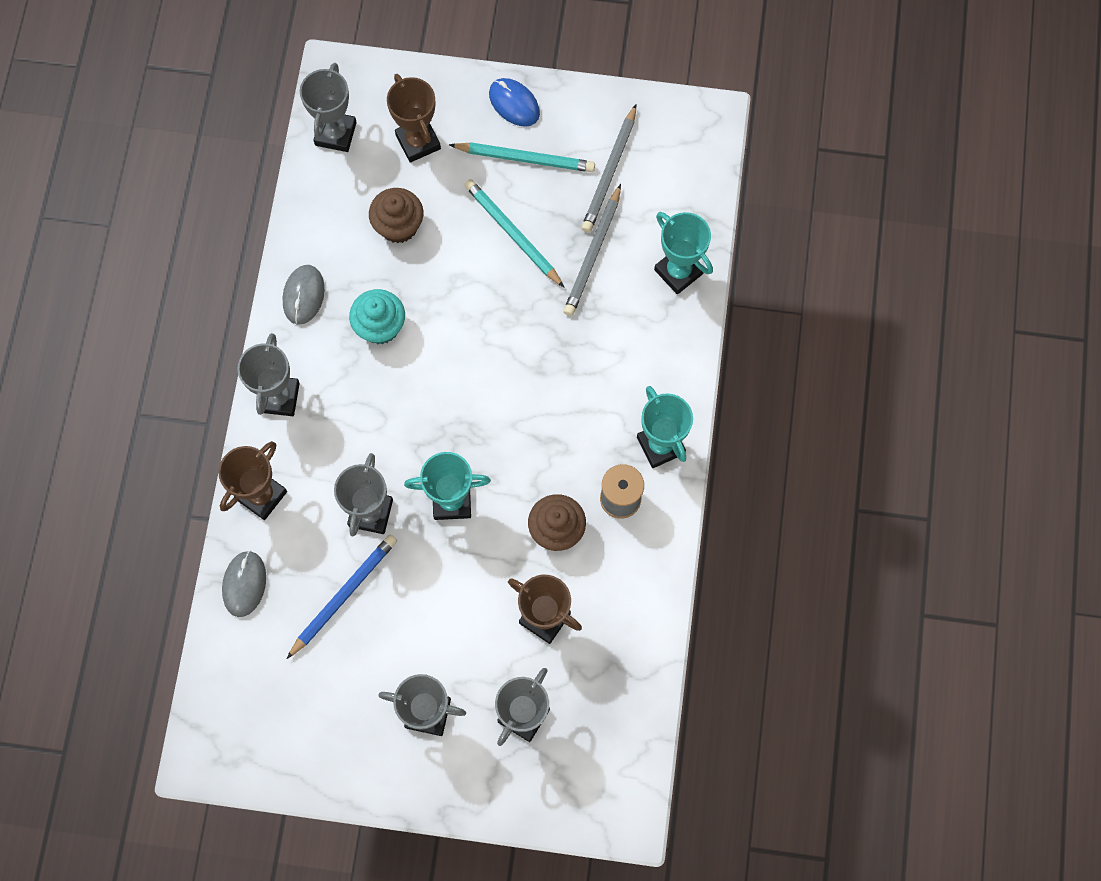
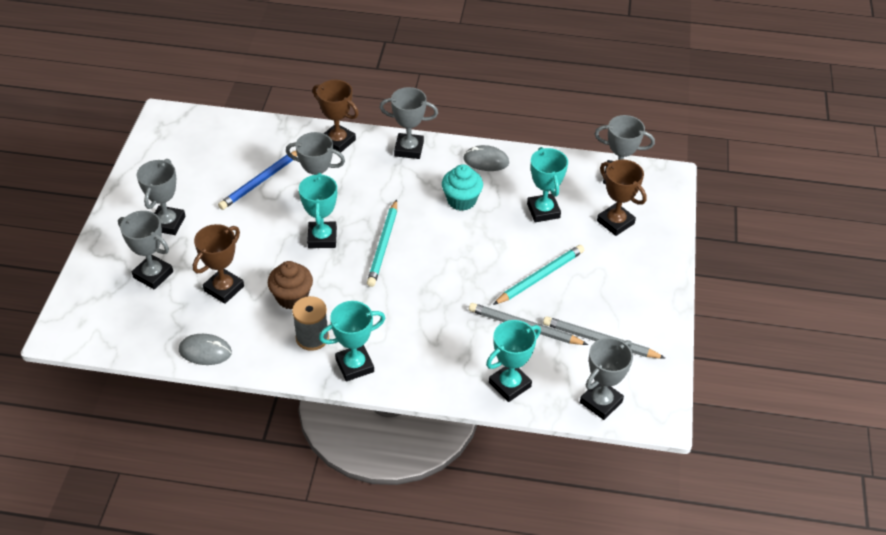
camera: 90 degrees right, 25 degrees down
(244, 584) = (276, 134): grey mouse -> grey mouse (205, 351)
(344, 595) = (261, 181): blue pencil -> blue pencil turned 90 degrees clockwise
(398, 226) = (543, 211): brown cupcake -> turquoise trophy
(418, 142) = (615, 222): brown trophy -> brown trophy turned 75 degrees clockwise
(514, 103) = (656, 280): blue mouse -> none
(525, 159) = (607, 286): turquoise pencil -> turquoise pencil (383, 245)
(697, 177) = (601, 402): none -> grey trophy

